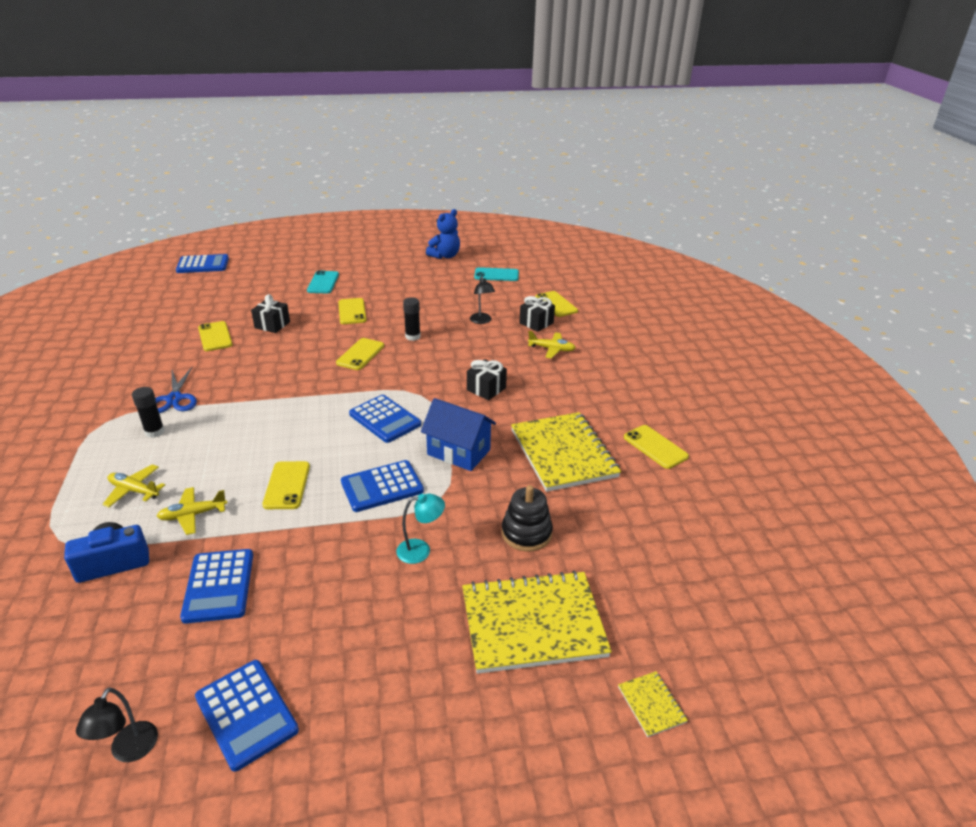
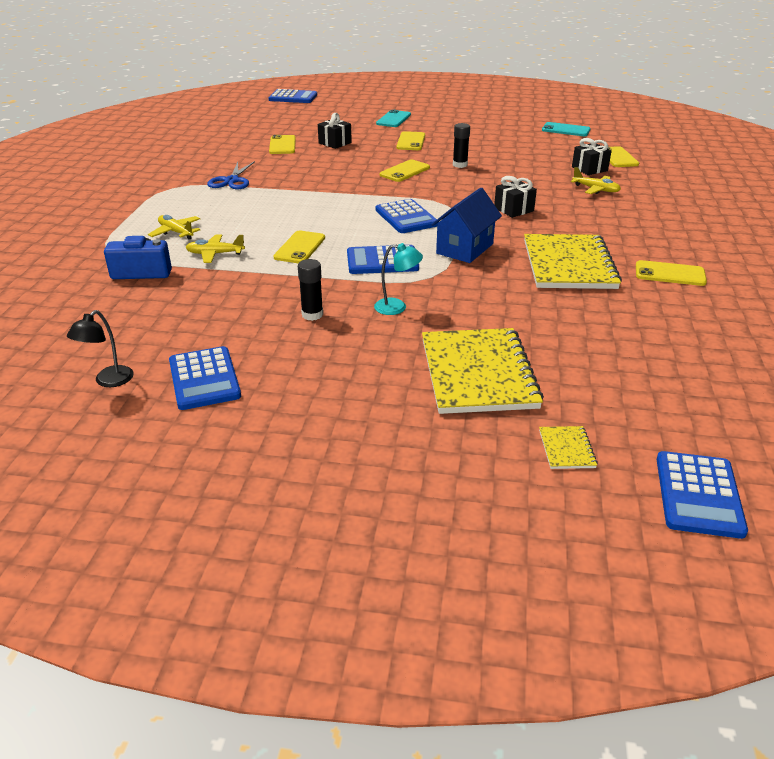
camera: 20 degrees right, 0 degrees up
(154, 432) = (207, 199): black glue stick -> black glue stick (312, 314)
(218, 586) = (216, 300): blue calculator -> blue calculator (698, 494)
(445, 256) = (520, 111): blue teddy bear -> none
(458, 452) = (465, 249): blue house -> blue house turned 75 degrees clockwise
(481, 321) = (533, 161): black lamp -> none
(526, 533) = (502, 313): black stacking toy -> none
(533, 624) = (478, 373): yellow notebook -> yellow notebook turned 75 degrees clockwise
(655, 447) = (670, 274): yellow phone -> yellow phone turned 60 degrees counterclockwise

